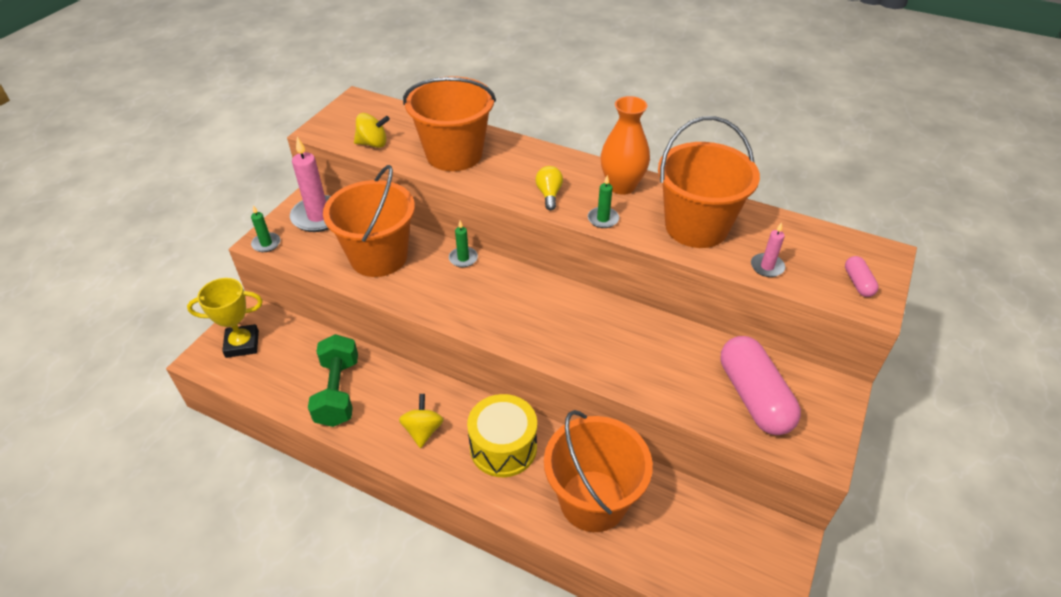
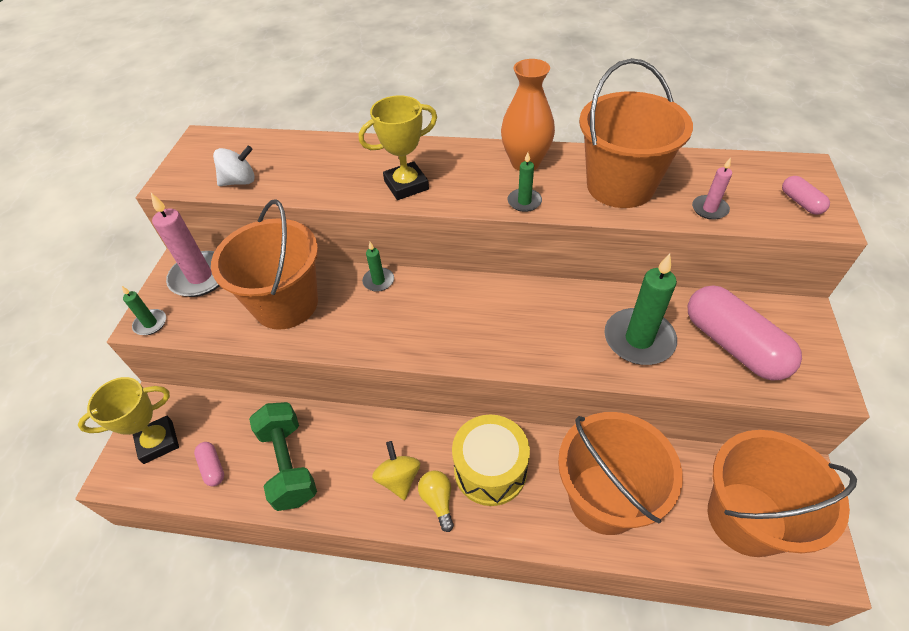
camera: 15 degrees left, 5 degrees up
(277, 376) = (212, 467): none -> pink capsule
(373, 144) = (240, 181): yellow spinning top -> white spinning top
(454, 154) = (335, 171): orange bucket -> orange bucket (746, 518)
(508, 180) = (406, 185): none -> yellow trophy
(549, 194) = (456, 190): yellow light bulb -> yellow light bulb (438, 501)
(668, 368) = (638, 339): none -> green candle

